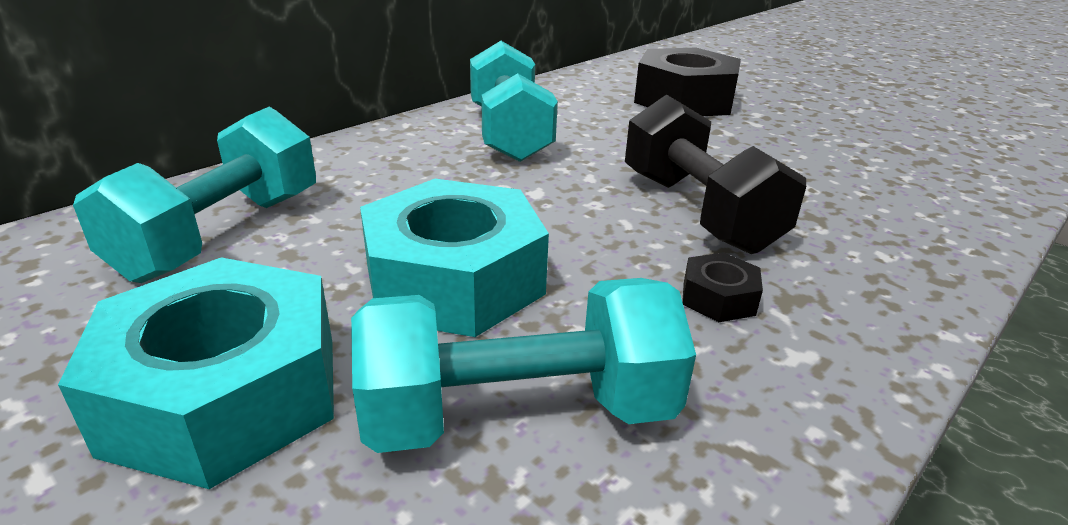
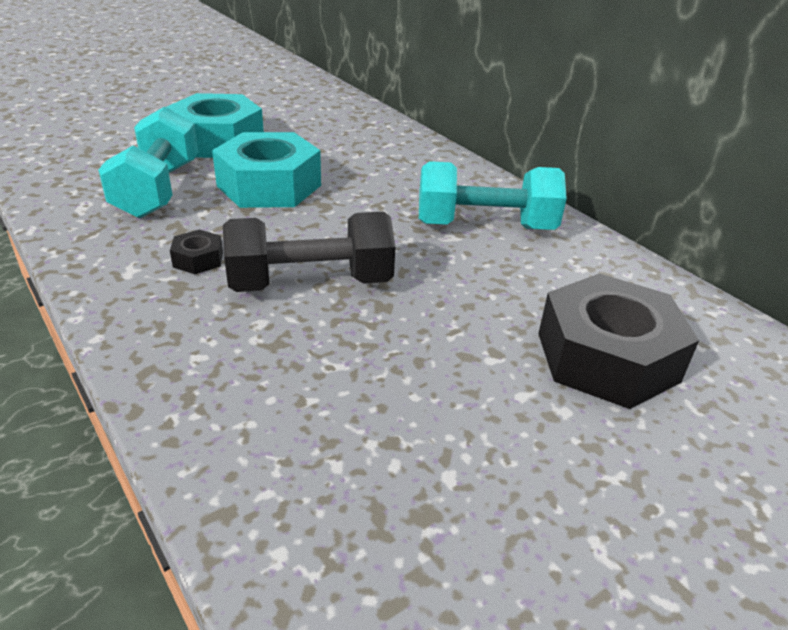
camera: 100 degrees right, 5 degrees up
(221, 234) = (346, 136): turquoise dumbbell -> none

